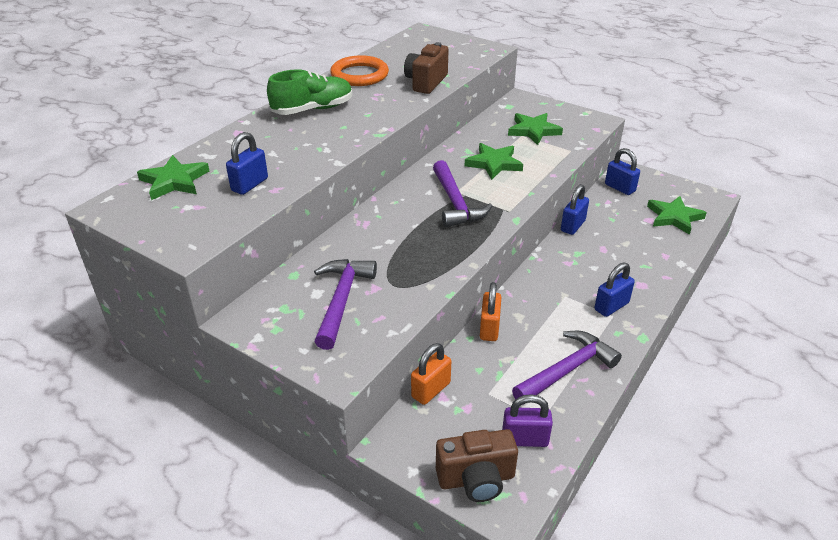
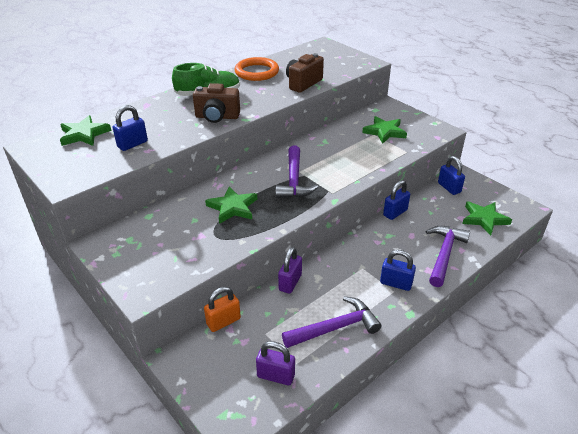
camera: 15 degrees right, 0 degrees up
(341, 300) = (172, 241): purple hammer -> purple hammer (444, 254)
(476, 479) = (224, 398): brown camera -> brown camera (217, 117)
(489, 328) = (290, 282): orange padlock -> purple padlock
(494, 164) = (339, 154): green star -> green star (232, 207)
(611, 306) = (396, 283): blue padlock -> blue padlock turned 45 degrees clockwise

